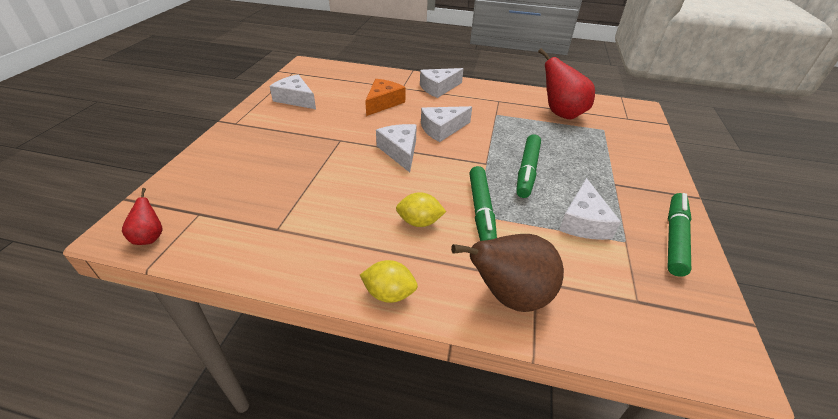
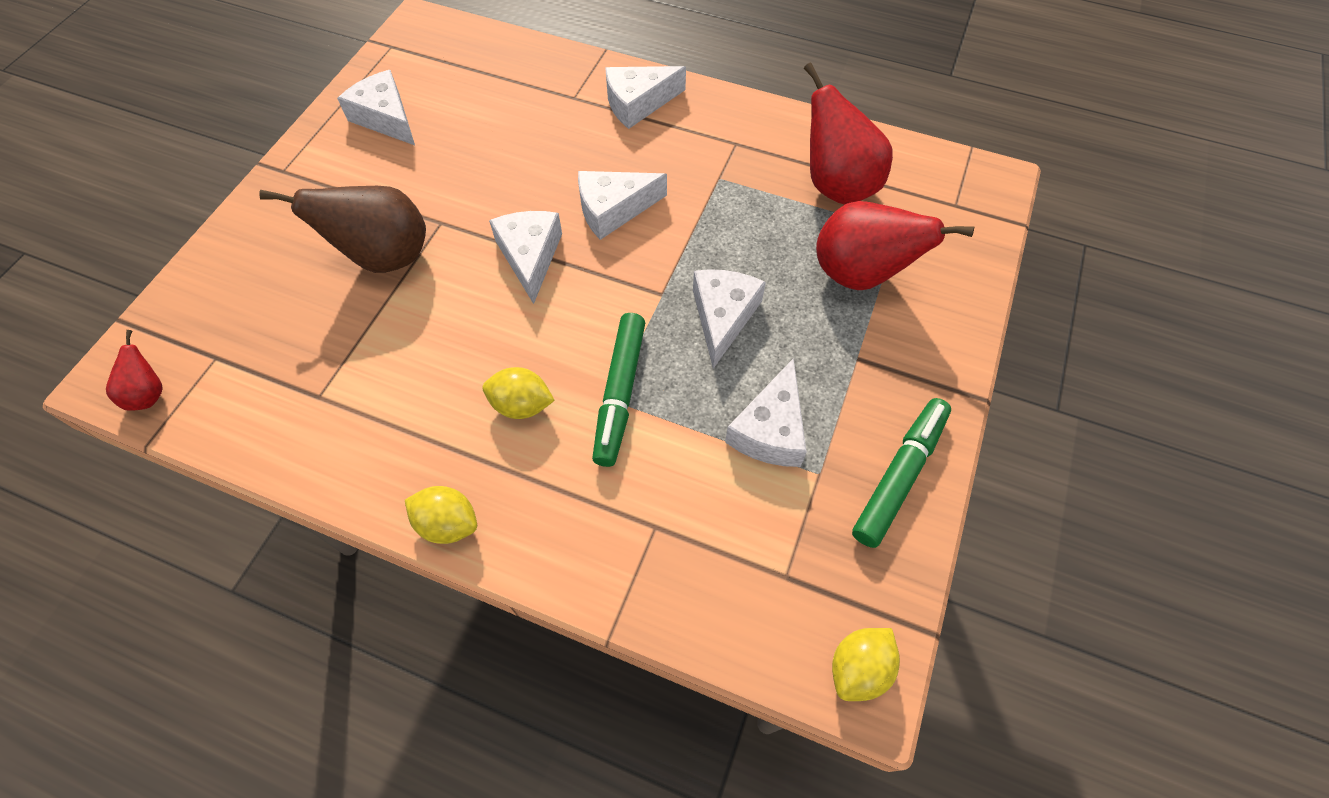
camera: 10 degrees right, 20 degrees up
(383, 103) = (530, 136): orange cheese -> none
(509, 296) = (608, 547): brown pear -> brown pear (385, 257)
(527, 171) = (722, 317): green marker -> white cheese
(594, 148) = (860, 274): none -> red pear
(719, 352) = (858, 668): none -> yellow lemon

